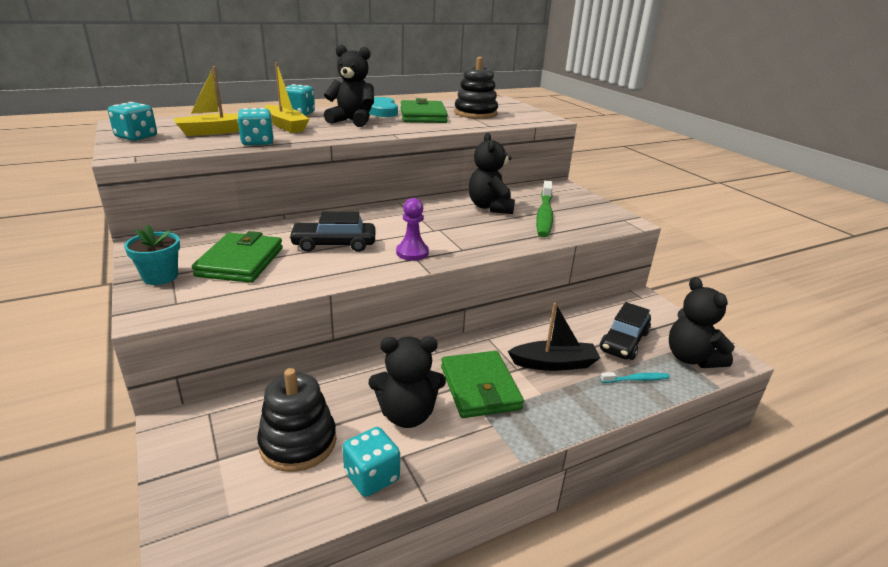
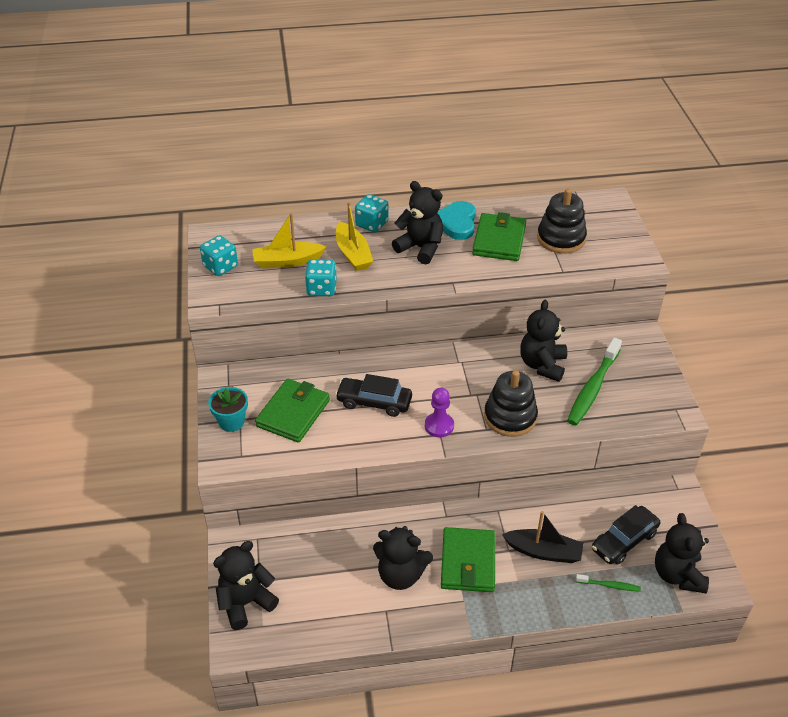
camera: 20 degrees right, 15 degrees up
(199, 490) = (246, 603): none -> black teddy bear
(298, 443) = (315, 580): black stacking toy -> black stacking toy (510, 417)
(372, 477) = (360, 622): turquoise dice -> none
(636, 379) = (609, 585): turquoise toothbrush -> green toothbrush

